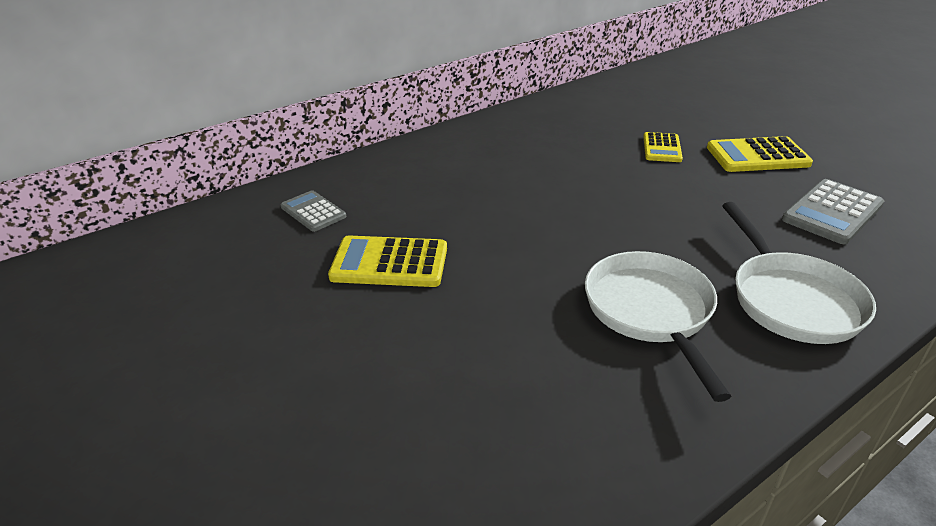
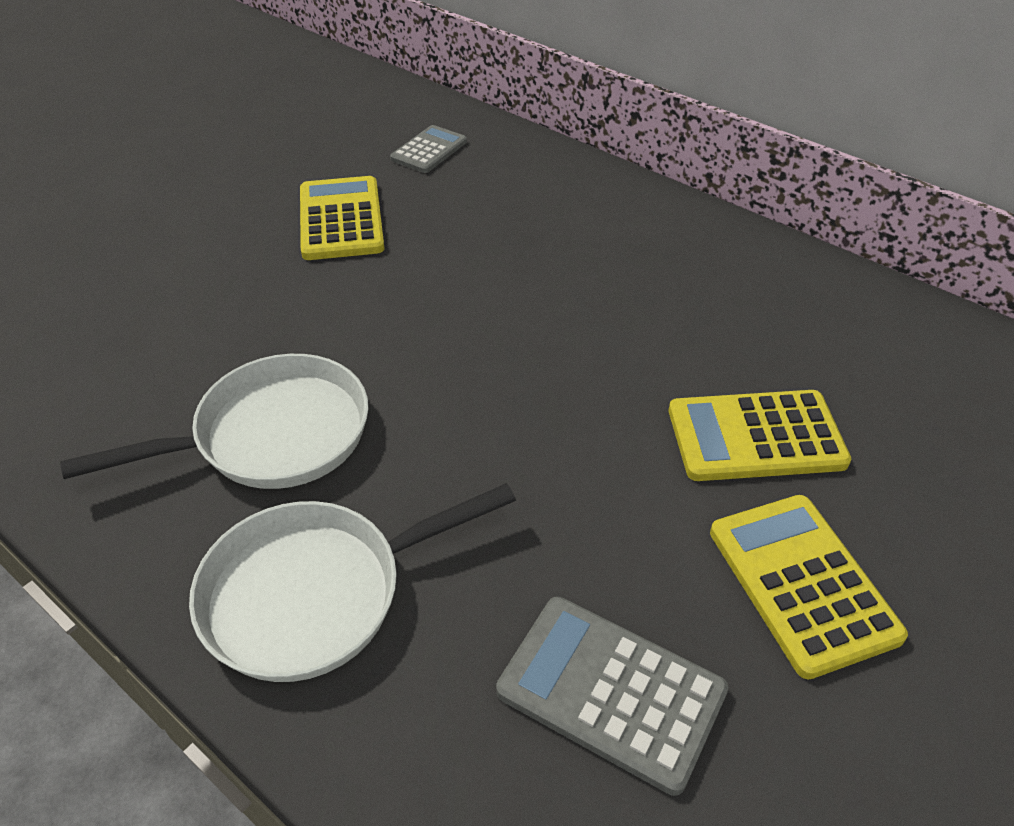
camera: 75 degrees right, 10 degrees up
(662, 148) = (756, 437): yellow calculator -> yellow calculator, size x1.56

